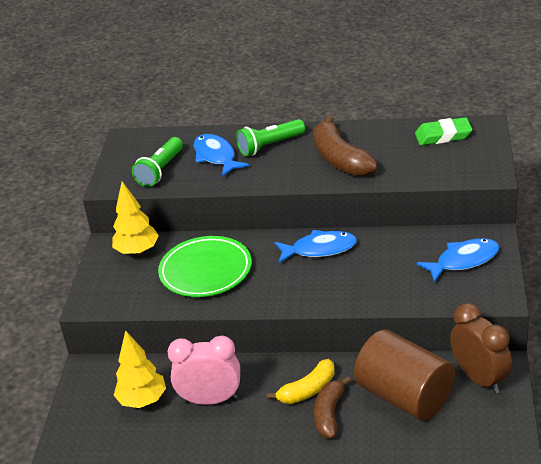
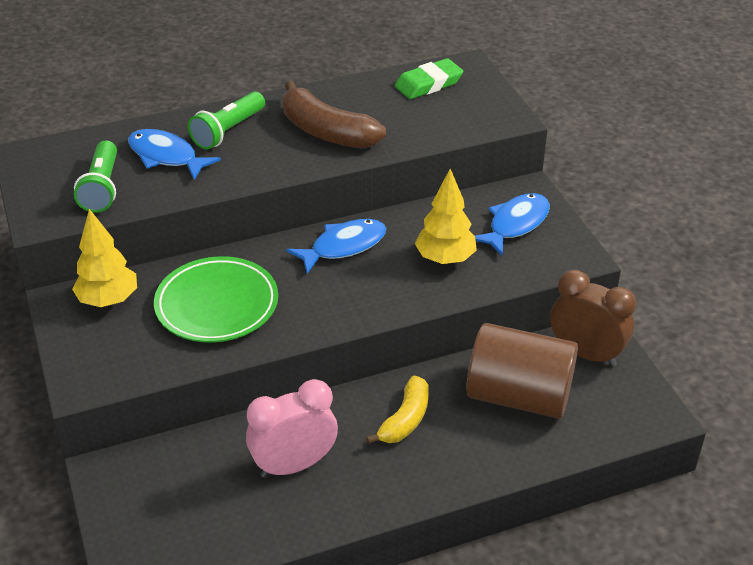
camera: 30 degrees left, 5 degrees up
(143, 400) = (206, 491): yellow tree -> yellow tree (445, 259)
(329, 414) = (448, 441): brown banana -> none

